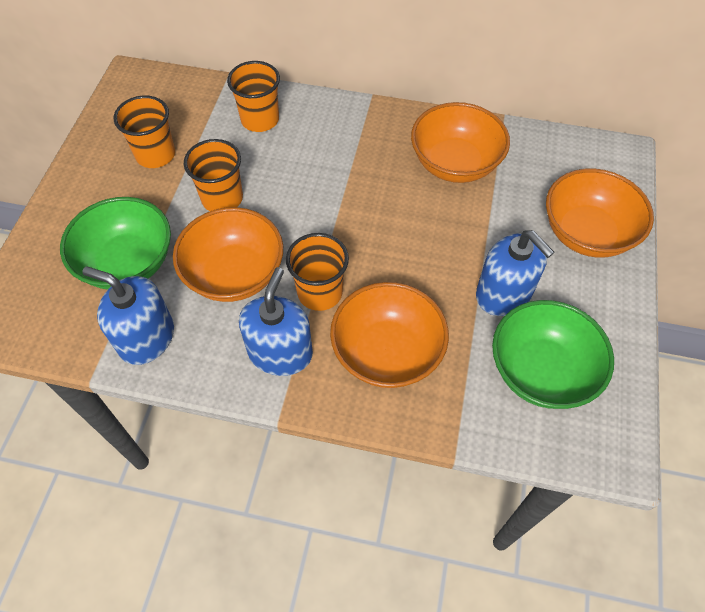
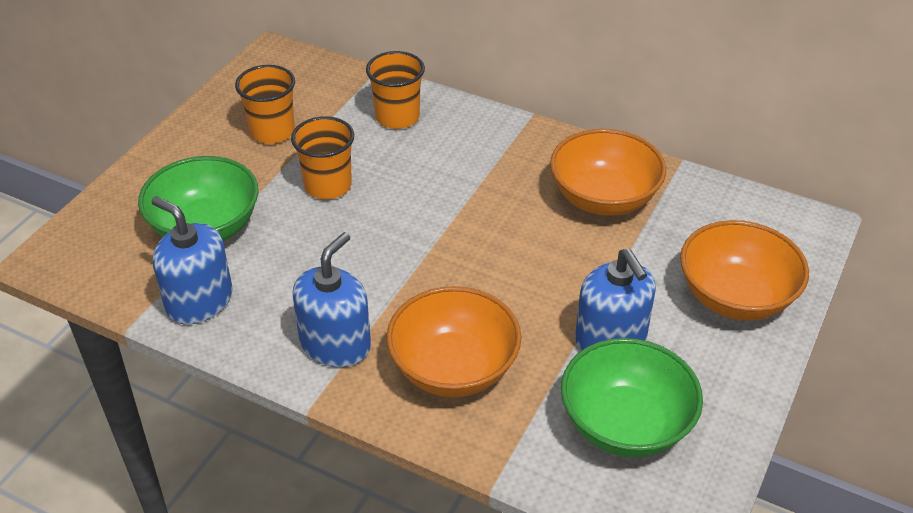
camera: 15 degrees right, 15 degrees down
(234, 274) = (314, 260): orange bowl -> none
(320, 292) = (400, 296): orange cup -> none

